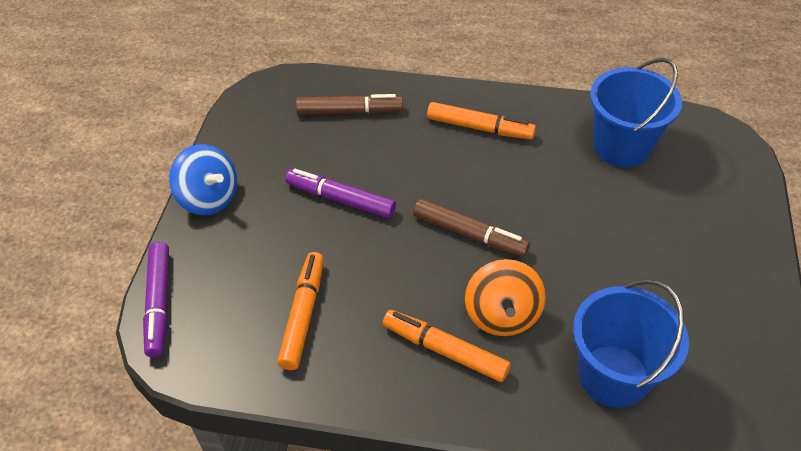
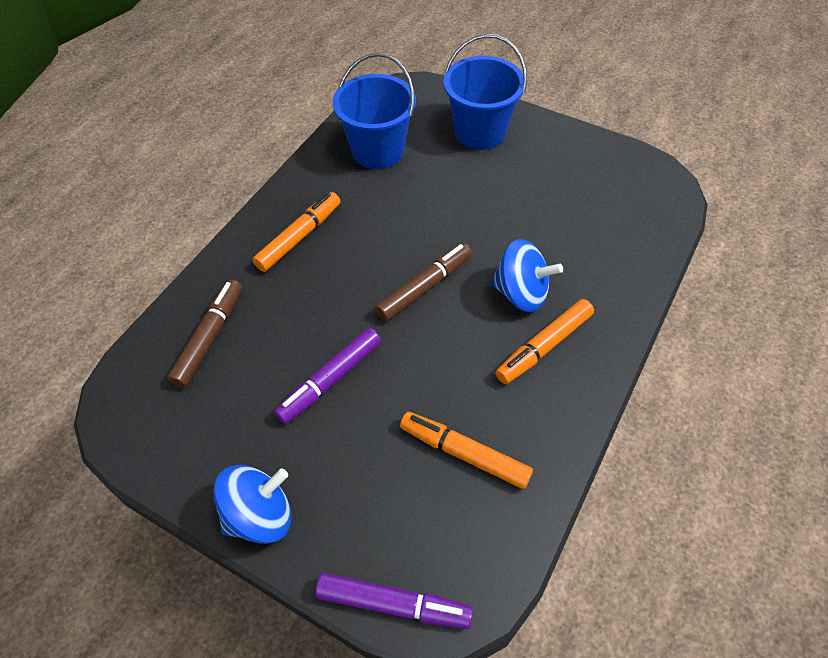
camera: 70 degrees left, 5 degrees up
(502, 315) = (521, 293): orange spinning top -> blue spinning top
(613, 376) = (602, 243): blue bucket -> blue bucket (480, 132)

